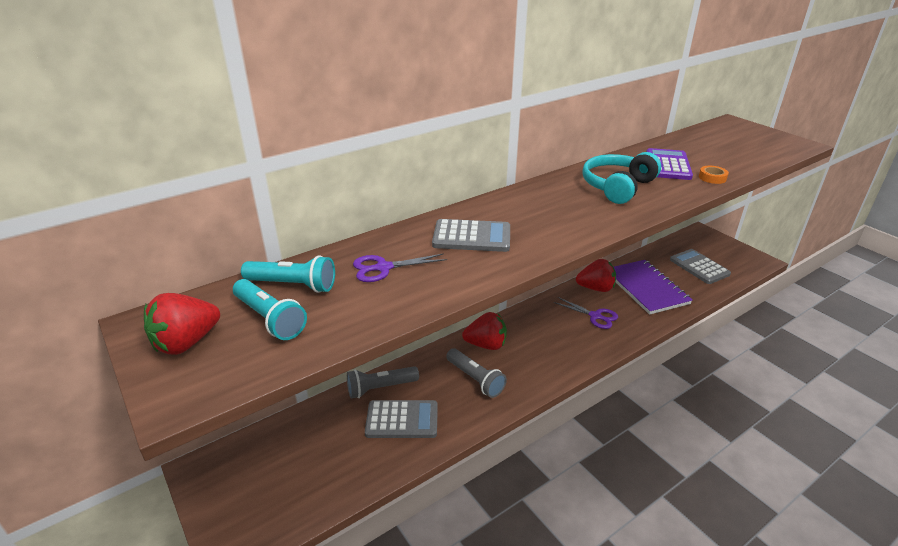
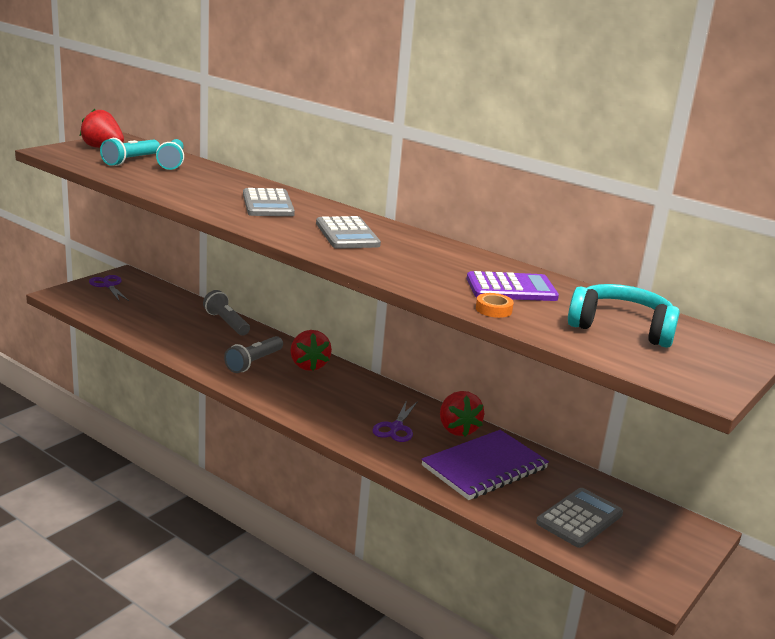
camera: 70 degrees right, 10 degrees down
(383, 268) = (204, 182): purple scissors -> purple scissors (108, 285)
(402, 420) = (190, 335): grey calculator -> grey calculator (347, 234)
(617, 187) = (420, 260): turquoise headphones -> turquoise headphones (621, 328)

